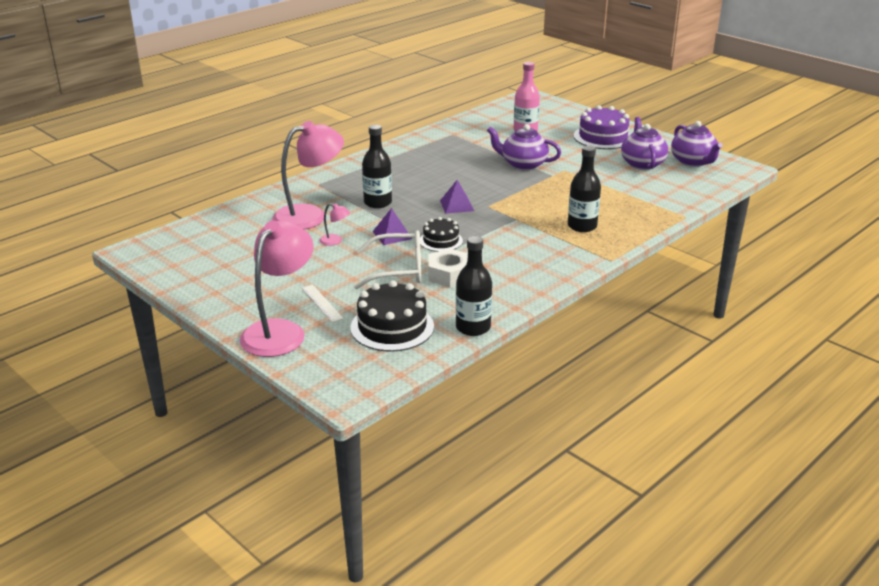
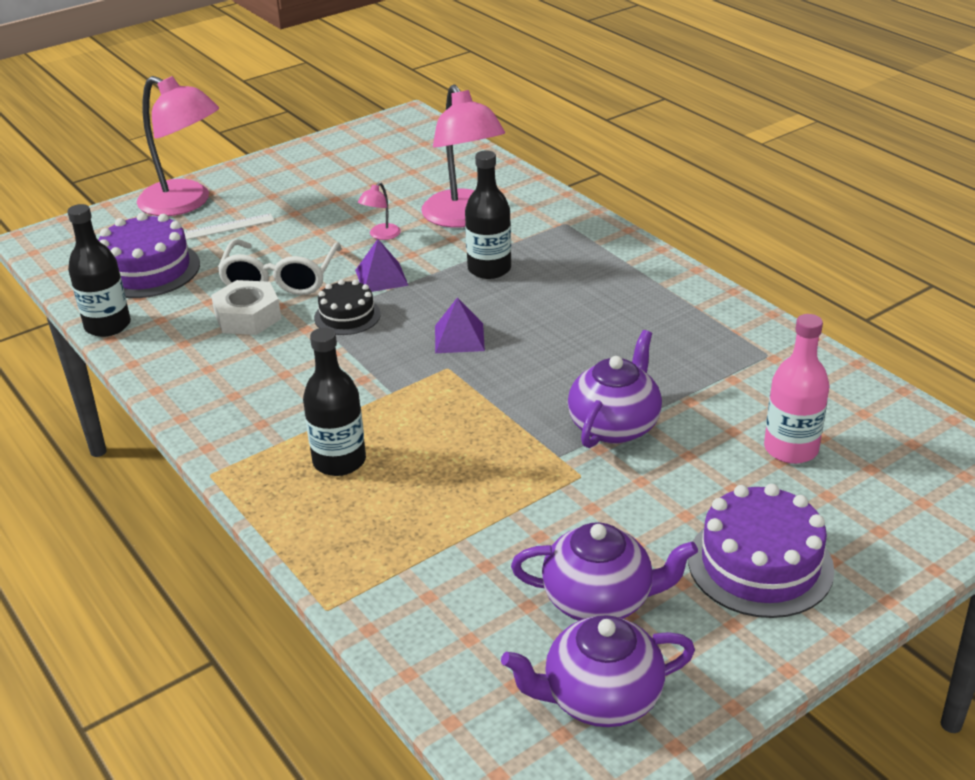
camera: 100 degrees right, 5 degrees up
(392, 327) = (147, 270): black cake -> purple cake

